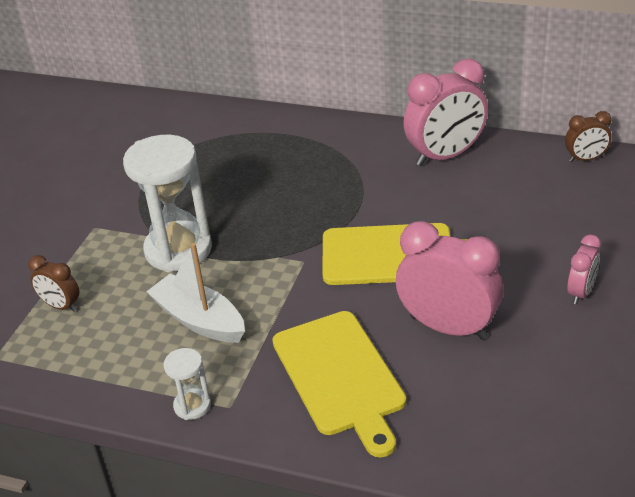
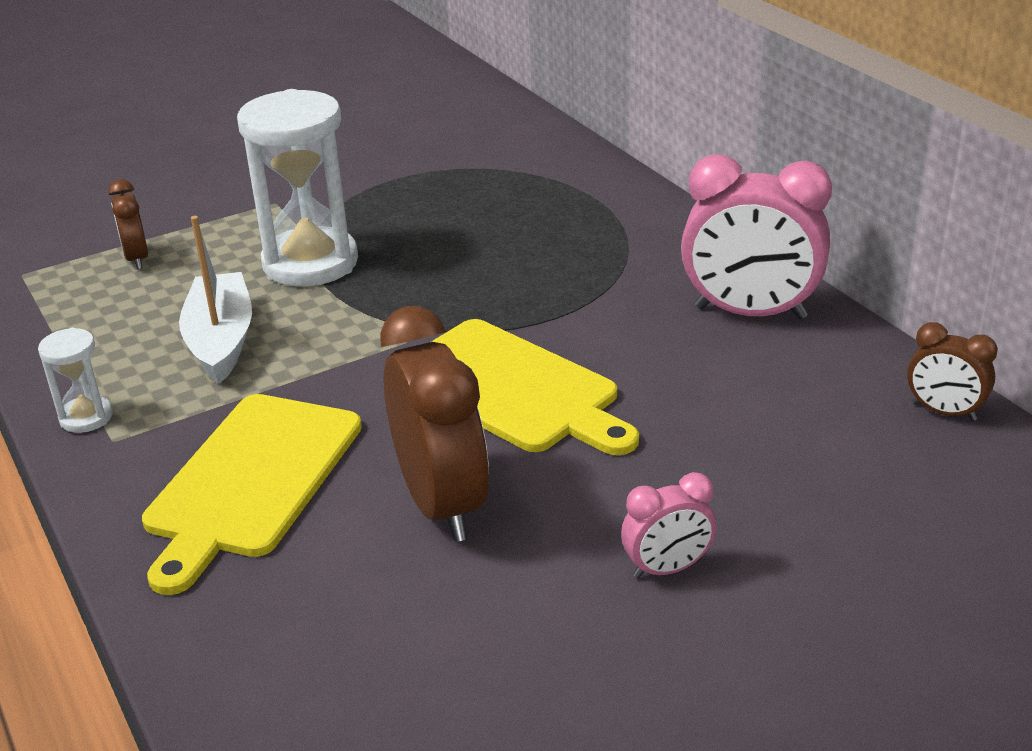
camera: 40 degrees right, 5 degrees down
(448, 327) = (442, 504): pink clock -> brown clock

